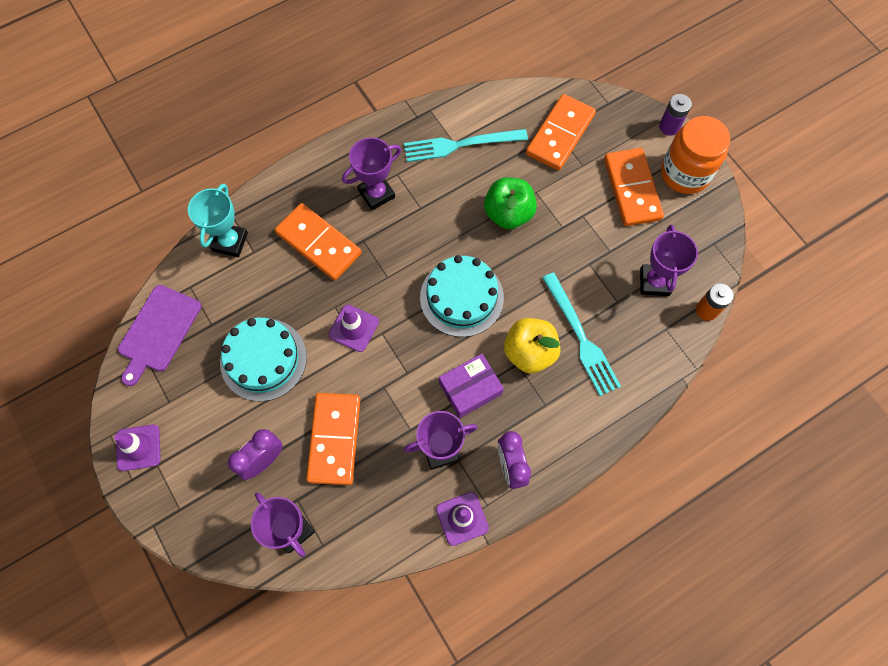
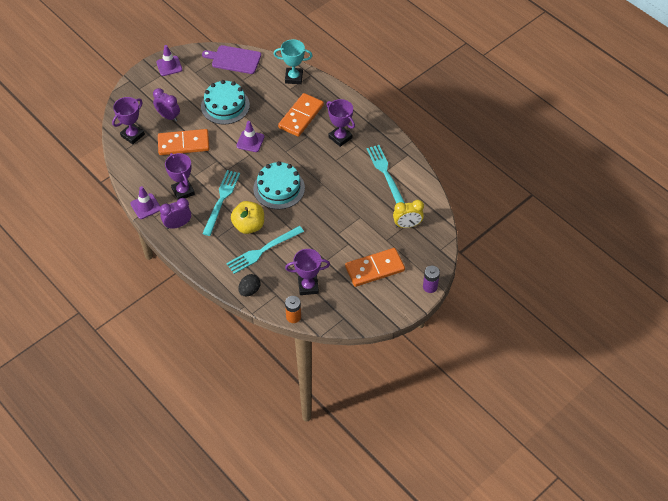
camera: 80 degrees right, 15 degrees down
(470, 389) = (221, 200): purple box -> turquoise fork
(508, 213) = (341, 204): green apple -> none
(560, 134) = (407, 225): orange domino -> yellow clock
(654, 366) = (249, 290): none -> black egg
(685, 173) = (394, 298): orange jar -> none

